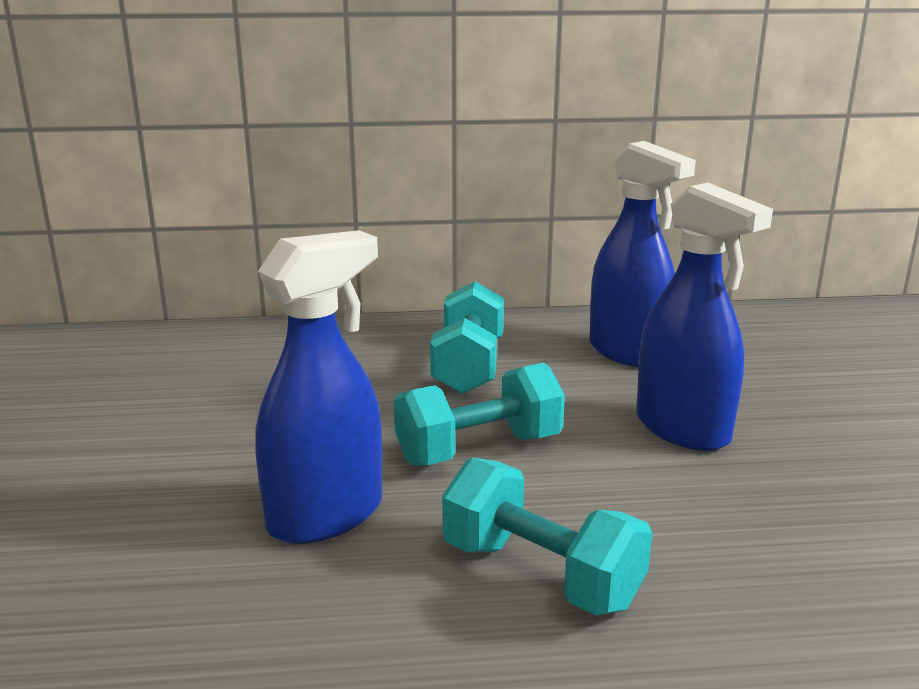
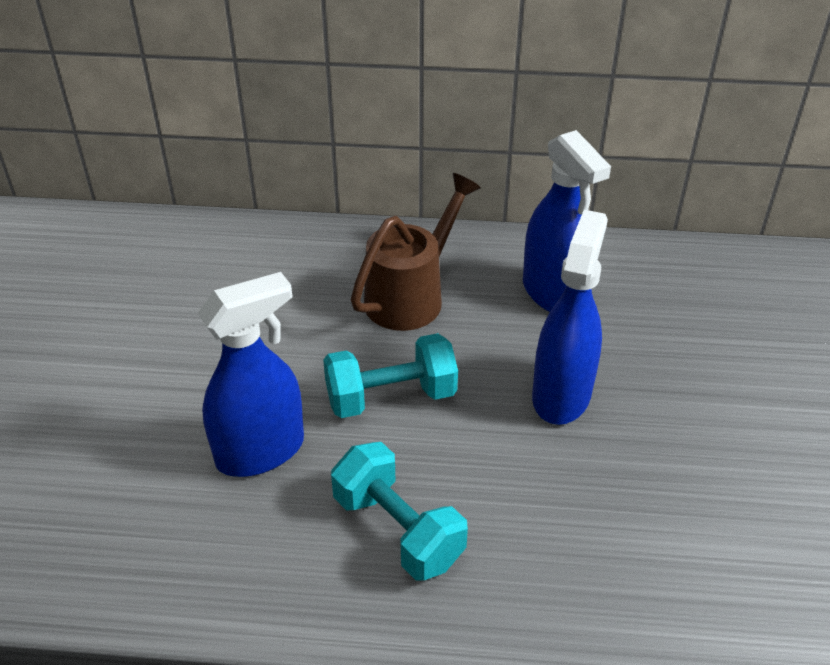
camera: 10 degrees right, 20 degrees up
(468, 366) = (411, 296): turquoise dumbbell -> brown watering can
(682, 429) = (561, 395): blue spray bottle -> blue spray bottle turned 135 degrees counterclockwise

